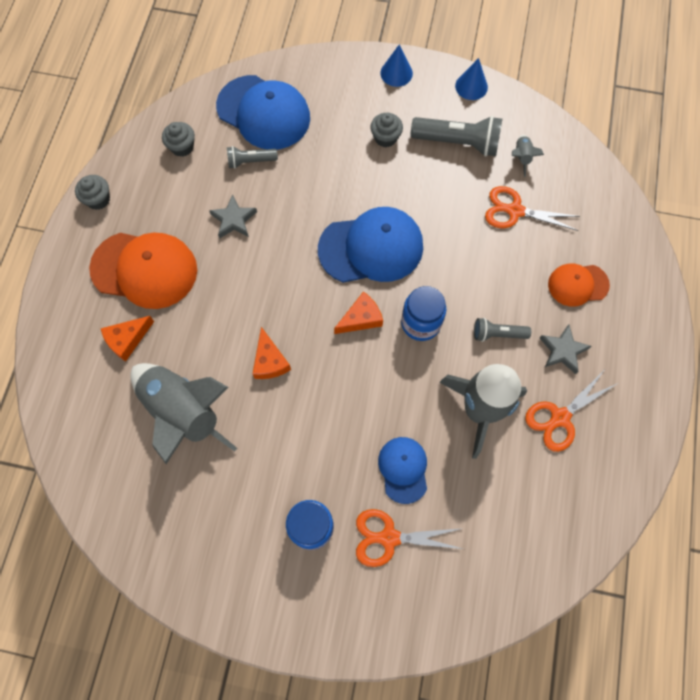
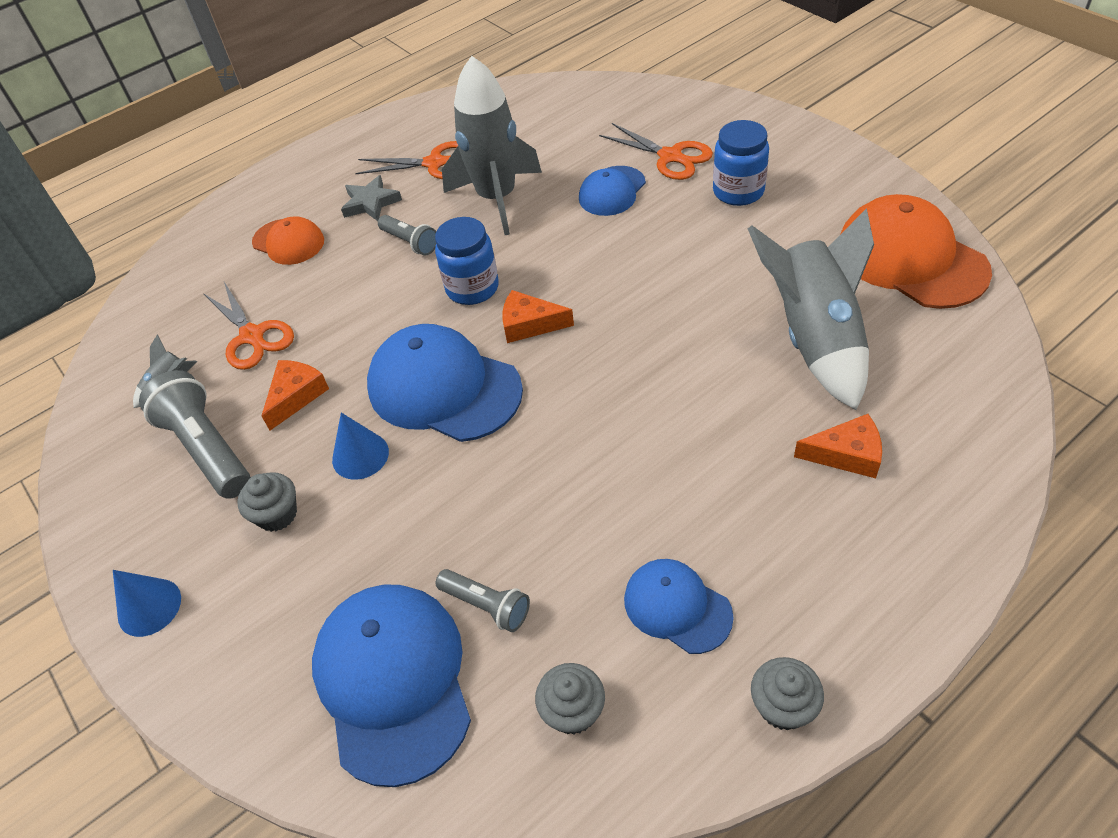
camera: 135 degrees left, 20 degrees down
(144, 269) = (767, 535): orange cap -> orange cap (910, 259)
(166, 211) = (677, 607): none -> blue cap
(234, 220) = (584, 529): grey star -> none
(269, 361) = (671, 337): orange cheese -> orange cheese (296, 396)
(471, 86) = (95, 514): blue cone -> blue cone (360, 455)

